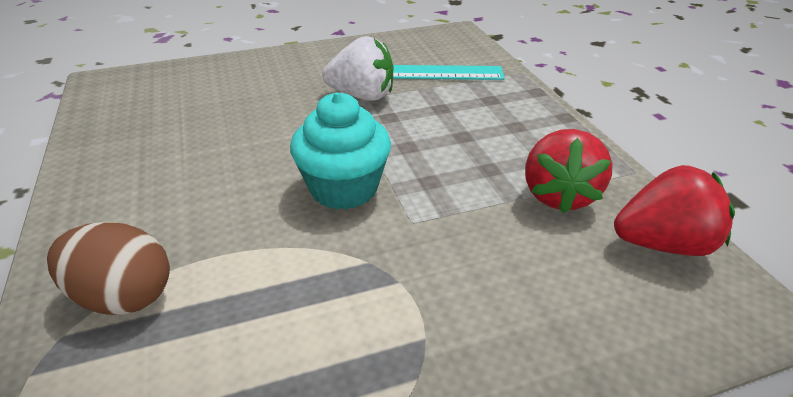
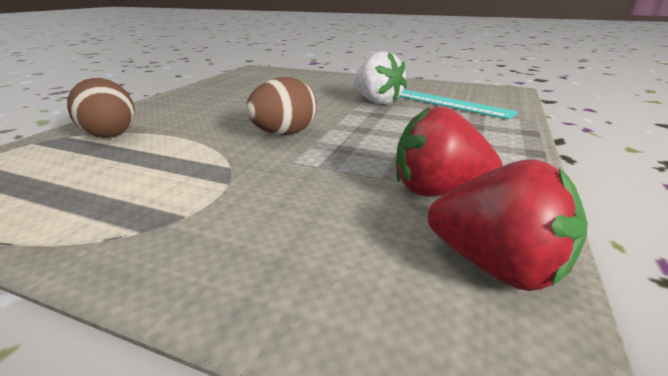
camera: 40 degrees right, 10 degrees down
(344, 188) = (284, 133): turquoise cupcake -> brown egg
(559, 195) = (437, 191): red strawberry -> red strawberry turned 45 degrees clockwise

